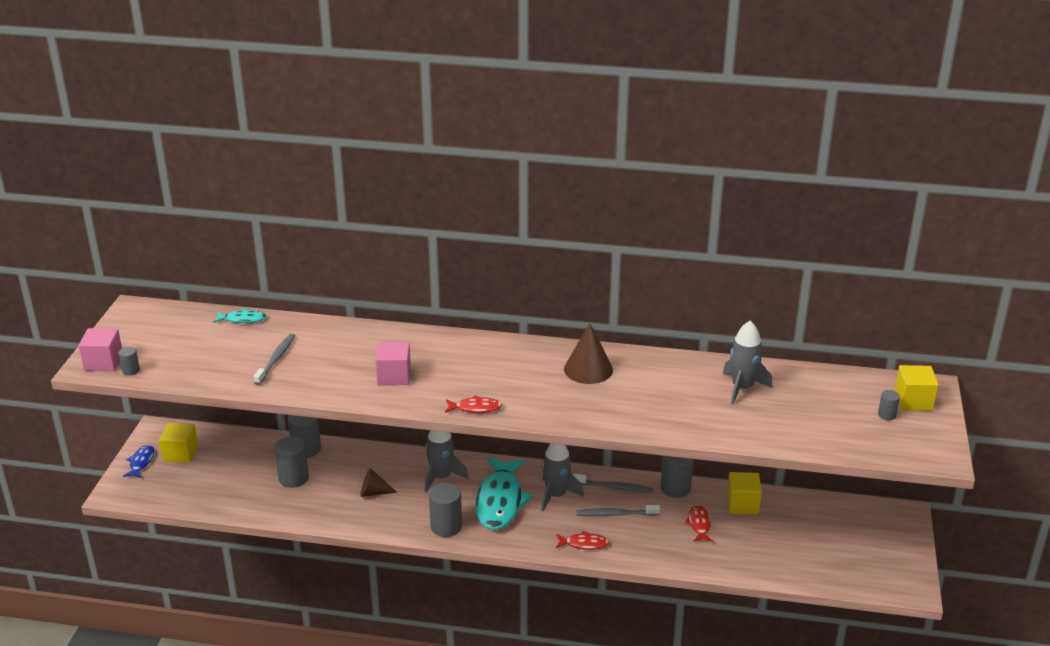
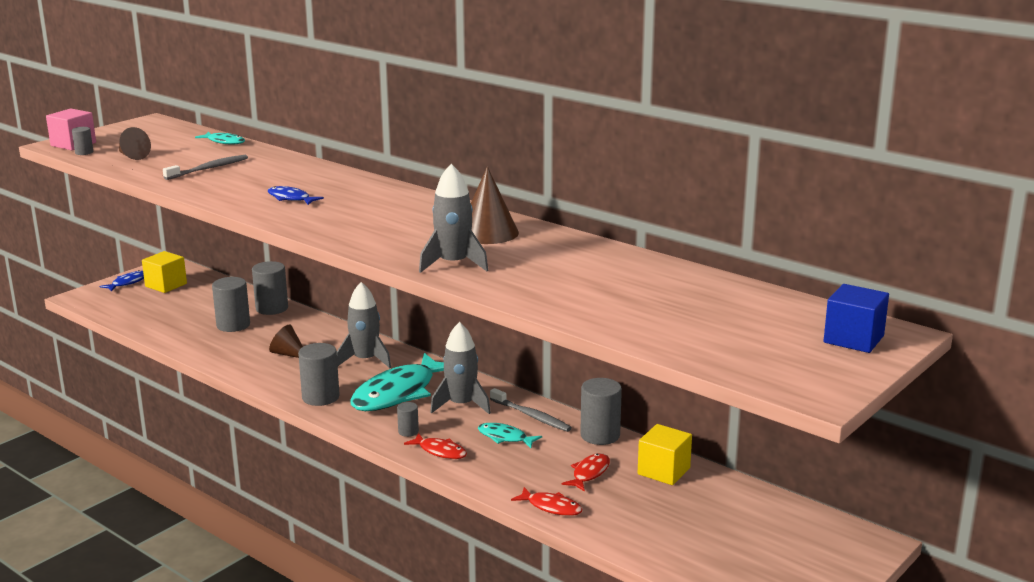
camera: 30 degrees right, 10 degrees down
(184, 362) = (132, 156): none -> brown cone
(394, 376) = (291, 198): pink cube -> blue fish
(475, 408) = (329, 234): red fish -> red fish (551, 507)
(615, 514) = (505, 437): grey toothbrush -> turquoise fish
(742, 388) = (641, 281): grey rocket -> grey rocket (454, 264)
(887, 415) = (797, 342): grey cylinder -> grey cylinder (408, 431)
(913, 400) = (853, 339): yellow cube -> blue cube

